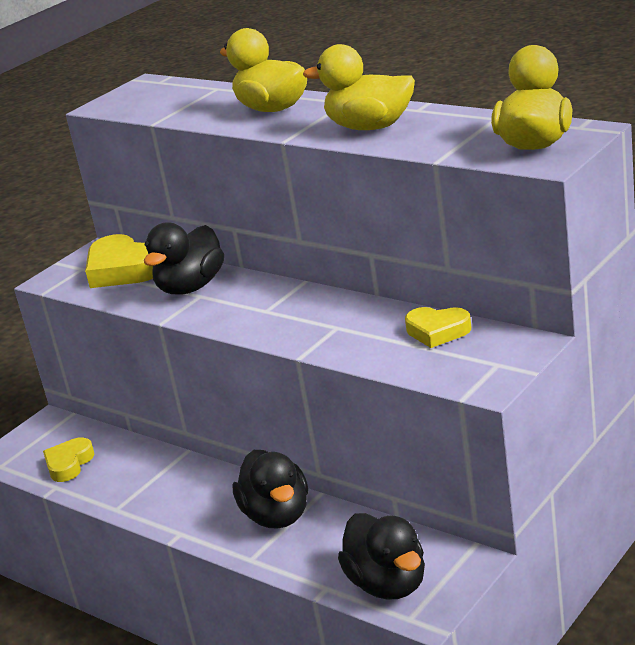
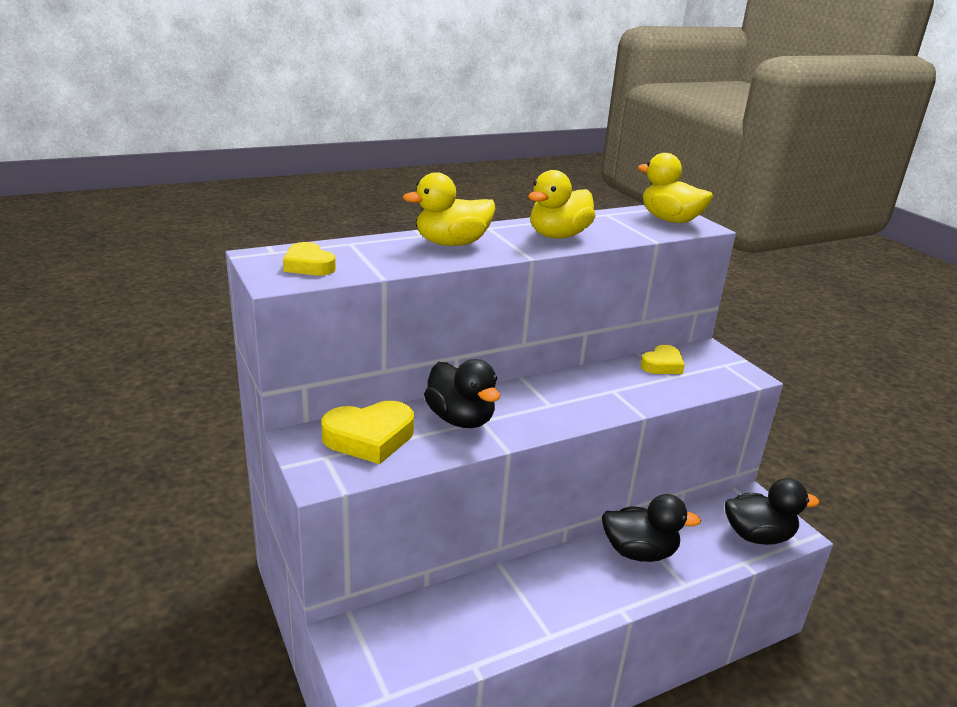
camera: 70 degrees left, 0 degrees up
(69, 464) = (442, 643): yellow heart -> yellow heart (308, 265)

